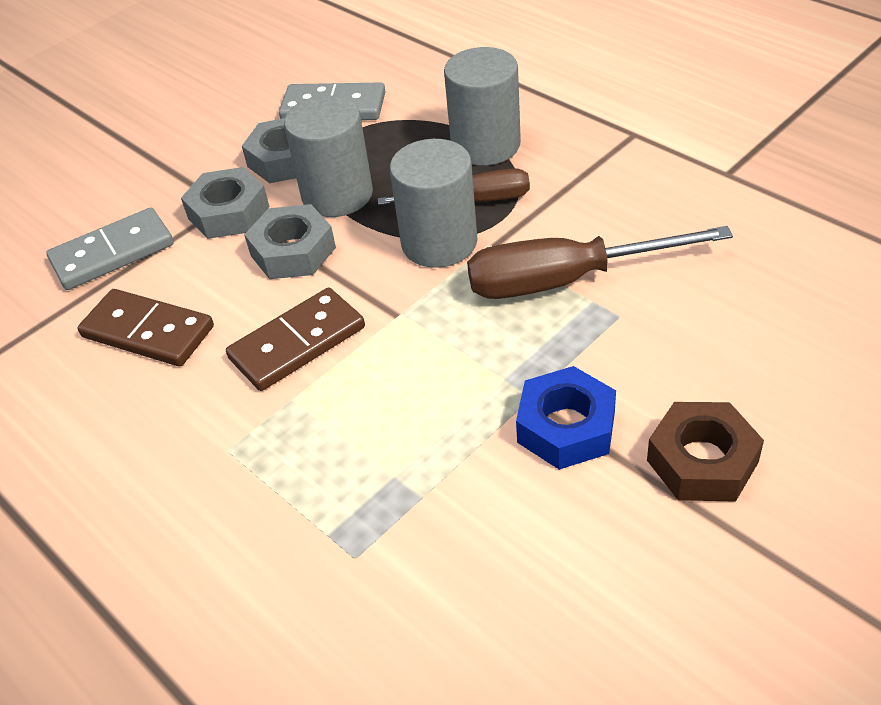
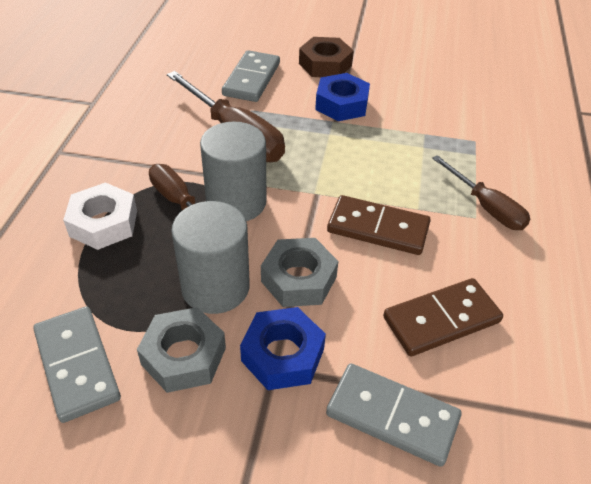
camera: 130 degrees left, 0 degrees up
(147, 332) = (441, 320): brown domino -> brown domino turned 75 degrees clockwise
(229, 212) = (282, 355): grey nut -> blue nut
(230, 472) = (486, 207): none -> brown screwdriver
(485, 145) = (103, 223): grey cylinder -> white nut
(703, 344) = (252, 79): none -> grey domino

